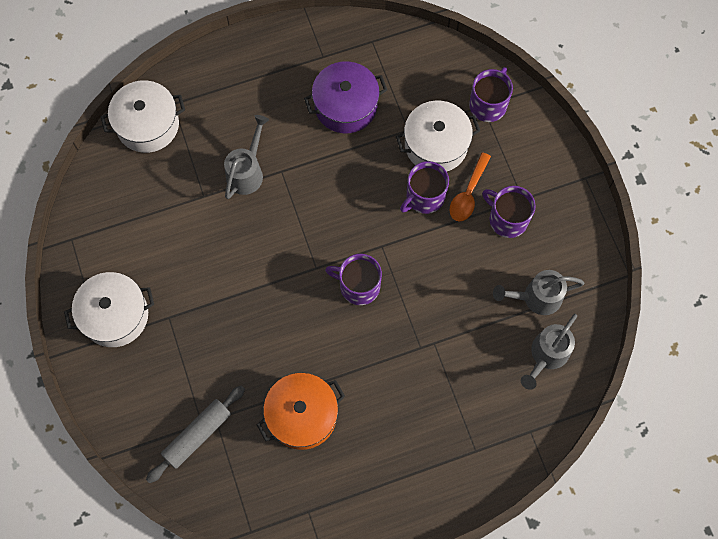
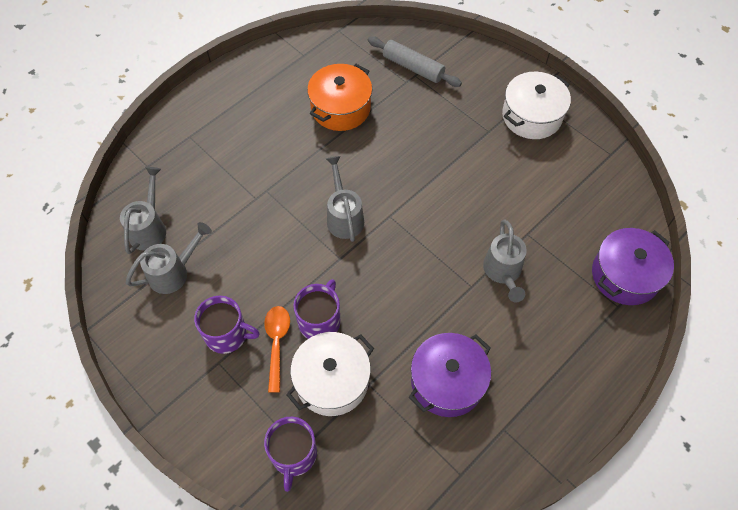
camera: 155 degrees right, 10 degrees down
(148, 125) = (625, 275): white pot -> purple pot
(197, 435) = (413, 67): grey rolling pin -> grey rolling pin turned 75 degrees counterclockwise
(358, 286) = (344, 216): purple mug -> grey watering can

